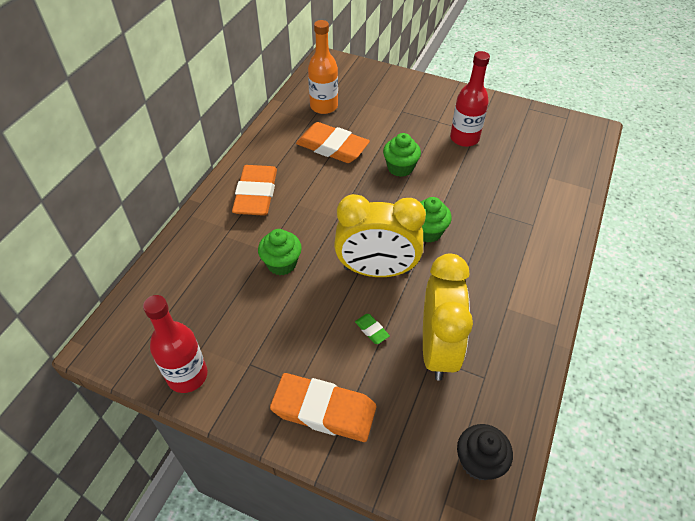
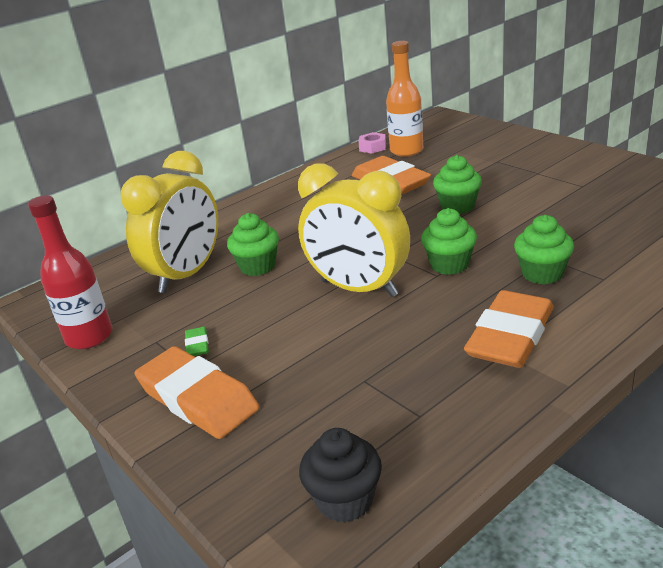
camera: 30 degrees right, 20 degrees down
(256, 194) = (277, 209): orange eraser -> orange eraser (510, 336)
(292, 105) = (372, 147): none -> pink nut
(371, 330) = (310, 339): green eraser -> green eraser (197, 345)
(437, 348) = (378, 373): yellow clock -> yellow clock (187, 275)
(464, 138) = (562, 190): red bottle -> none
(493, 228) = (542, 274): none -> green cupcake

